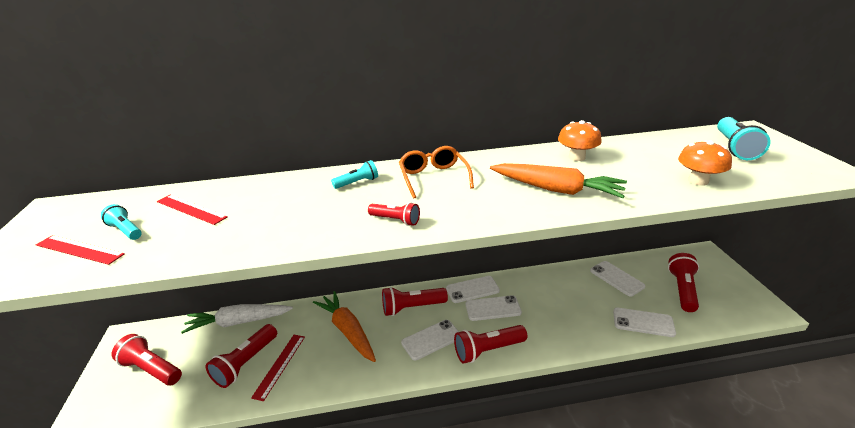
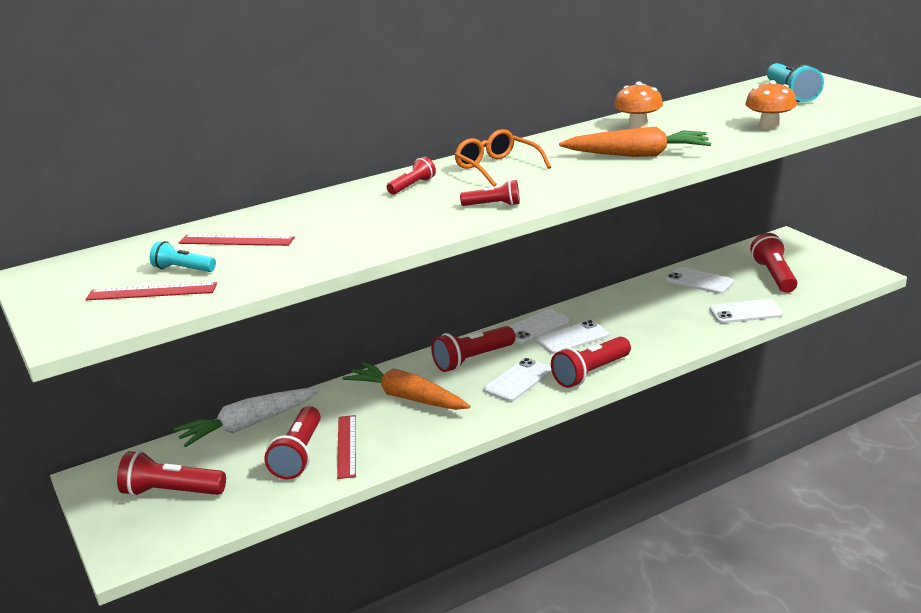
camera: 20 degrees left, 5 degrees down
(357, 183) = (412, 186): turquoise flashlight -> red flashlight

